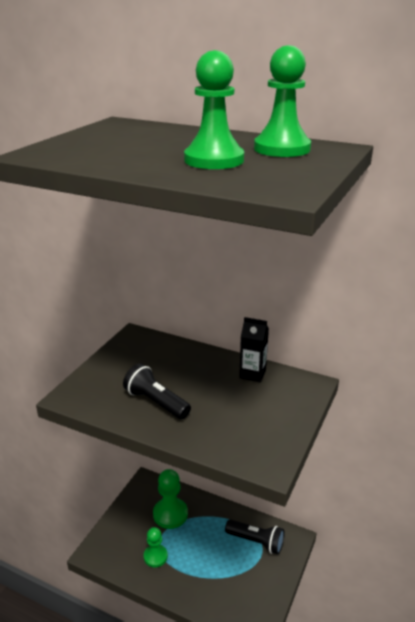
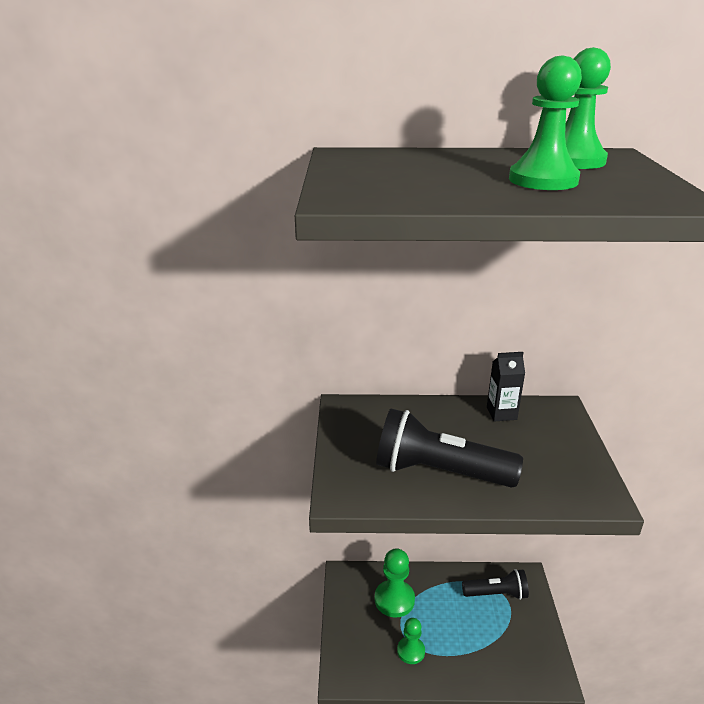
camera: 25 degrees left, 0 degrees up
(156, 402) = (439, 472): black flashlight -> black flashlight, size x1.62

